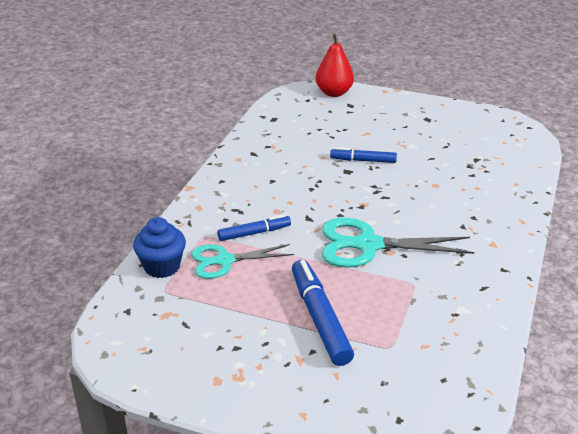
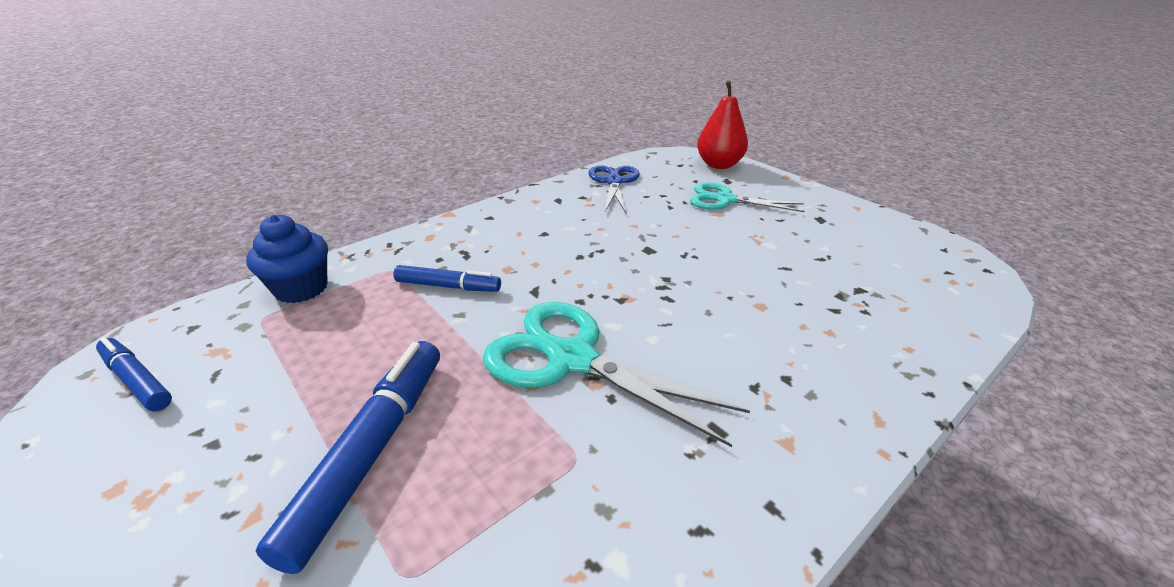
camera: 30 degrees right, 0 degrees up
(224, 261) = (371, 308): turquoise scissors -> turquoise scissors (725, 200)
(276, 128) = (614, 182): none -> blue scissors
(363, 160) = (682, 243): blue marker -> blue marker (137, 380)

